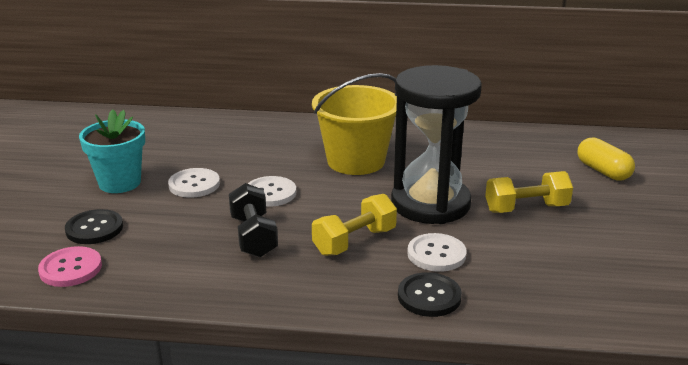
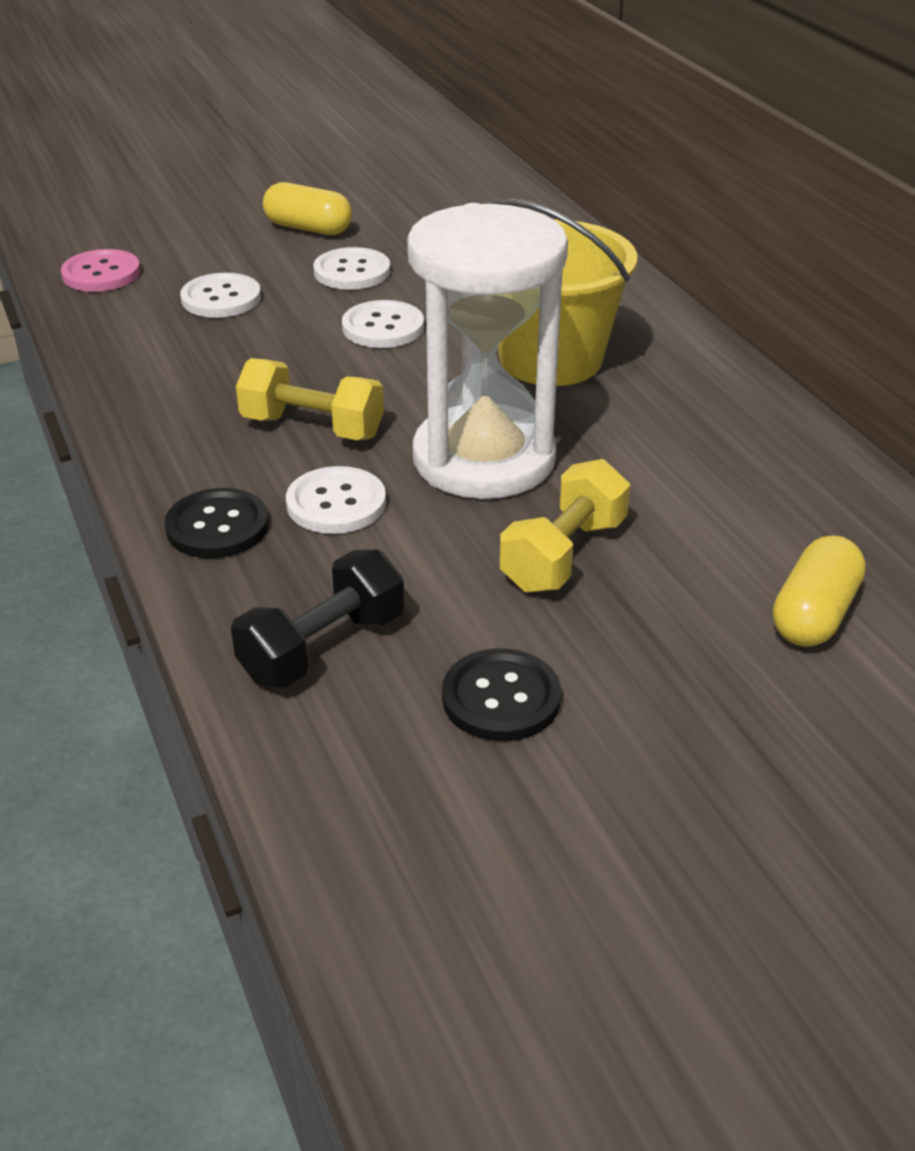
camera: 60 degrees right, 10 degrees up
(94, 228) = (192, 254): black button -> black button (501, 698)
(120, 183) = (308, 228): turquoise flower pot -> yellow capsule
(169, 233) = (221, 298): none -> white button
(253, 236) = (261, 352): black dumbbell -> black dumbbell (323, 648)
(430, 204) = (484, 459): black hourglass -> white hourglass
(526, 208) = (563, 555): yellow dumbbell -> yellow dumbbell turned 75 degrees clockwise

